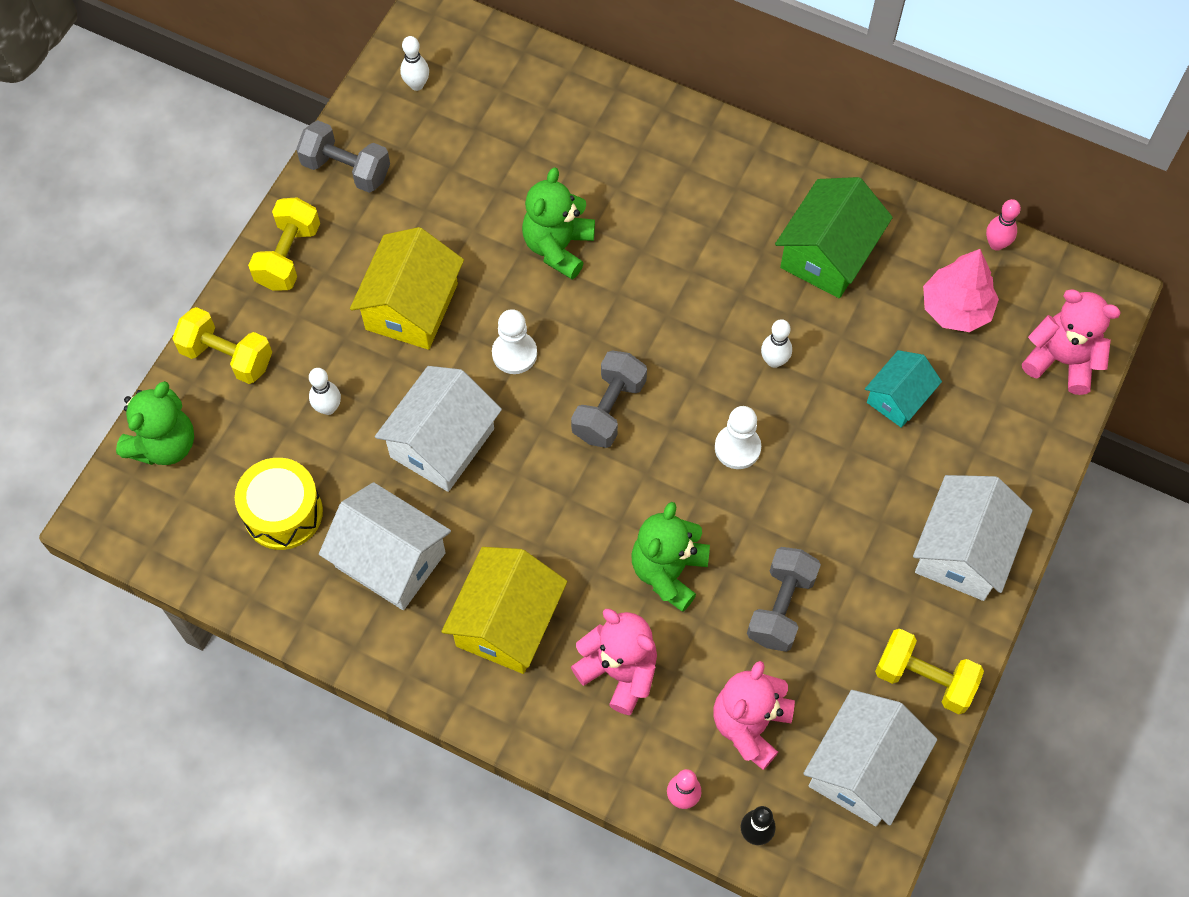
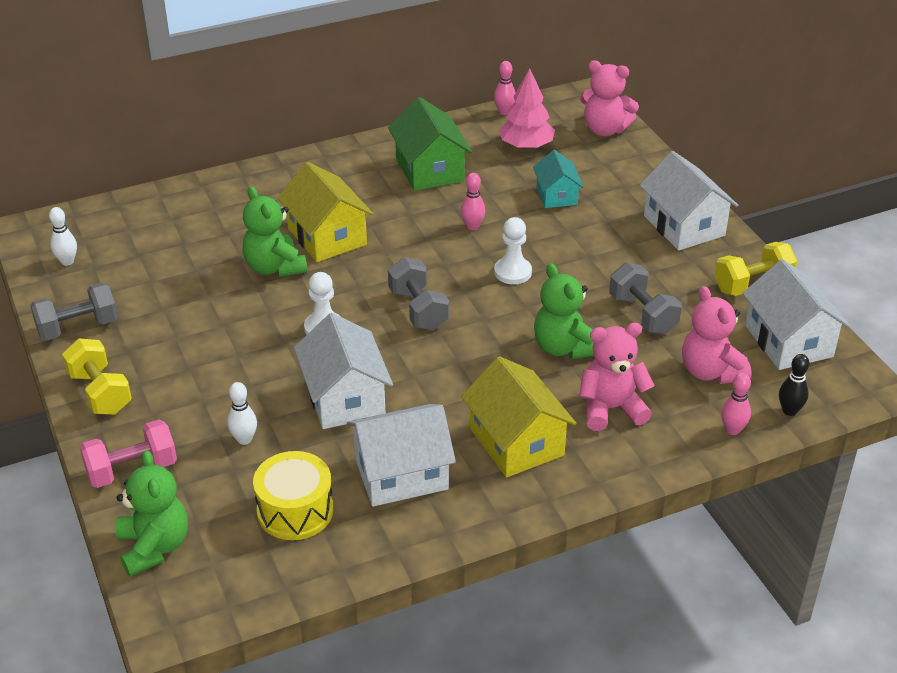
camera: 50 degrees left, 25 degrees down
(227, 356) = (132, 469): yellow dumbbell -> pink dumbbell
(412, 306) = (224, 355): yellow house -> yellow house (327, 236)
(774, 361) = (472, 226): white bowling pin -> pink bowling pin
(1062, 360) = (605, 130): pink teddy bear -> pink teddy bear turned 135 degrees counterclockwise

